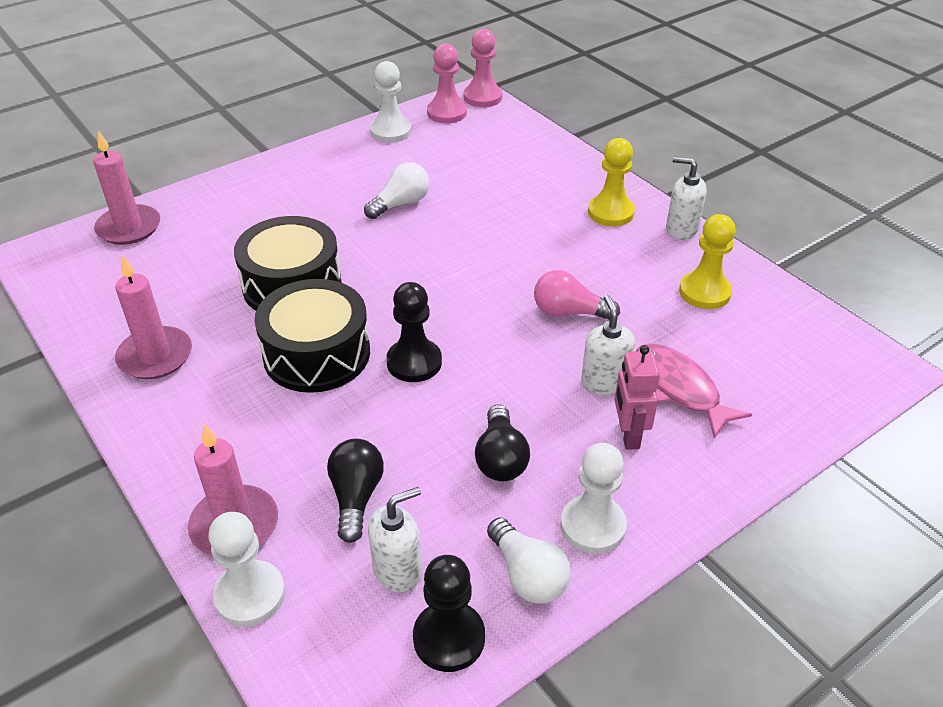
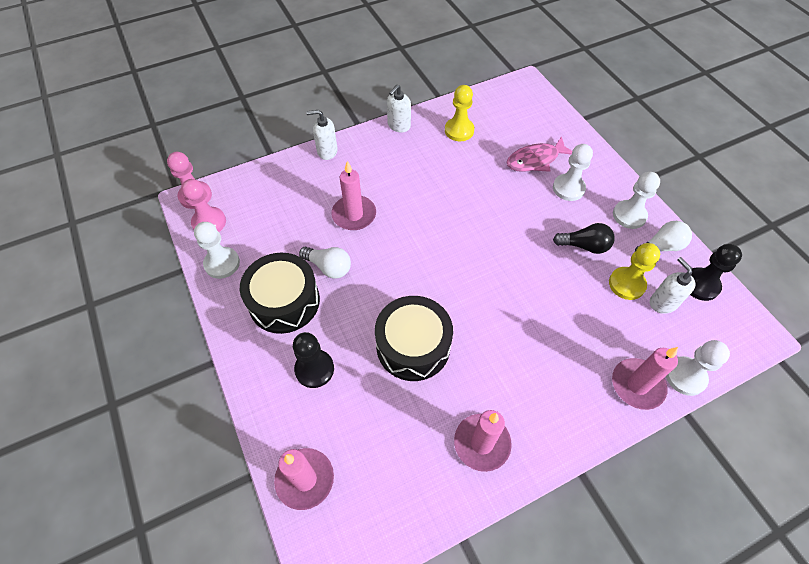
camera: 80 degrees left, 15 degrees up
(317, 354) = (490, 333): black drum -> black drum (284, 301)
(356, 497) = (614, 318): black light bulb -> none
(400, 204) = (328, 267): white light bulb -> white light bulb turned 150 degrees clockwise
(414, 362) = (504, 278): black pawn -> black pawn (314, 369)
(491, 211) = (354, 215): none -> pink candle
(569, 312) = (467, 193): pink light bulb -> none
(604, 382) = (528, 190): white soap dispenser -> white soap dispenser (327, 151)
(610, 212) = (372, 153): yellow pawn -> yellow pawn (626, 284)
(628, 435) = (568, 188): pink robot -> white pawn

